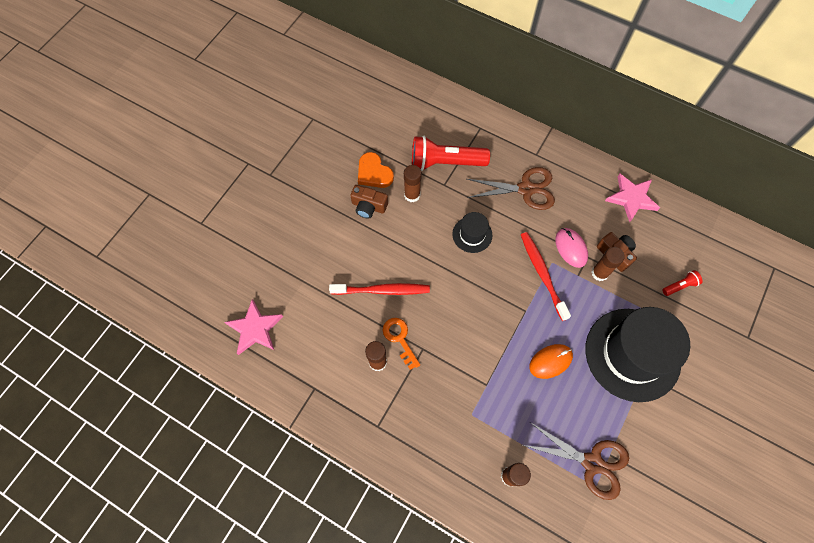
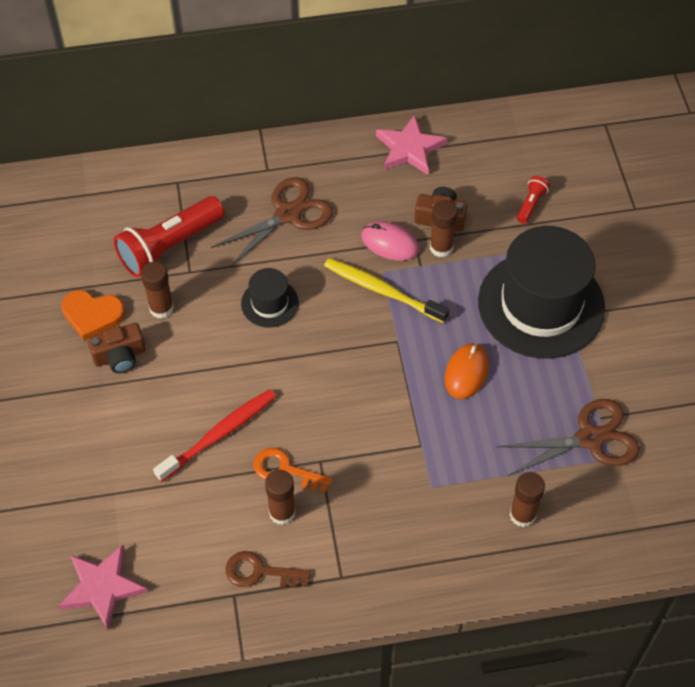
camera: 40 degrees left, 10 degrees down
(338, 386) = (260, 572): none -> brown key
(542, 274) = (382, 290): red toothbrush -> yellow toothbrush

